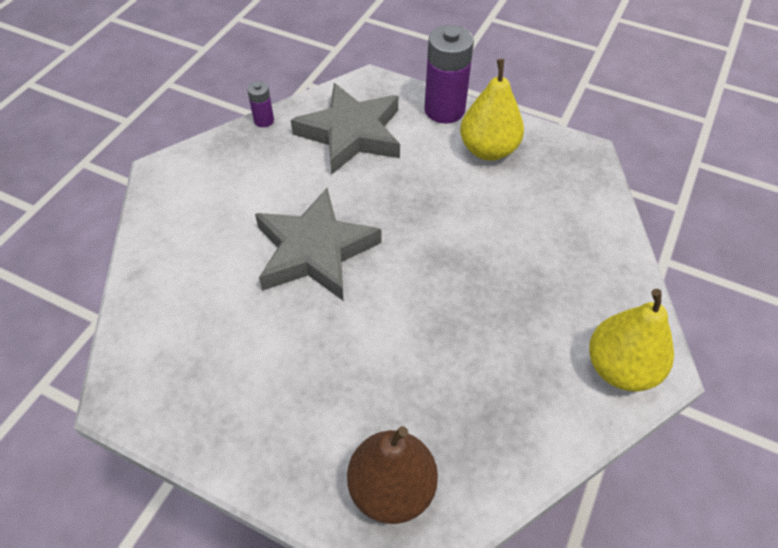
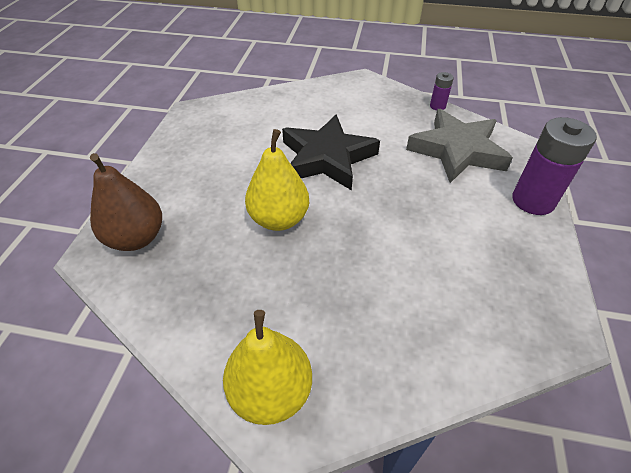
camera: 75 degrees right, 5 degrees down
(315, 250) = (327, 158): grey star -> black star
(488, 150) = (504, 241): yellow pear -> yellow pear (279, 219)

